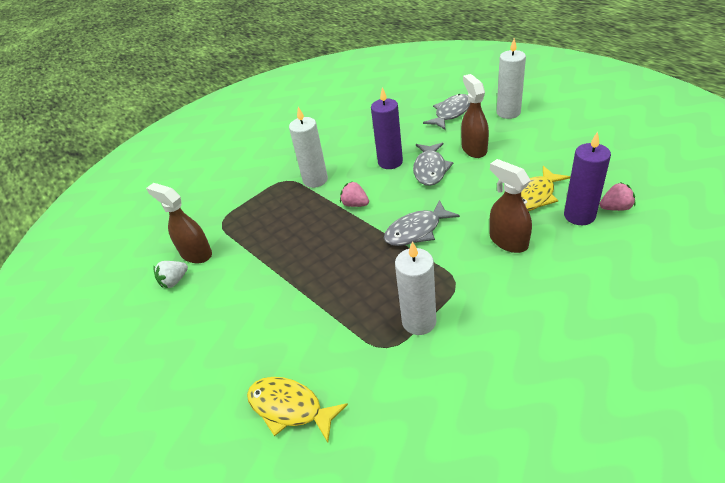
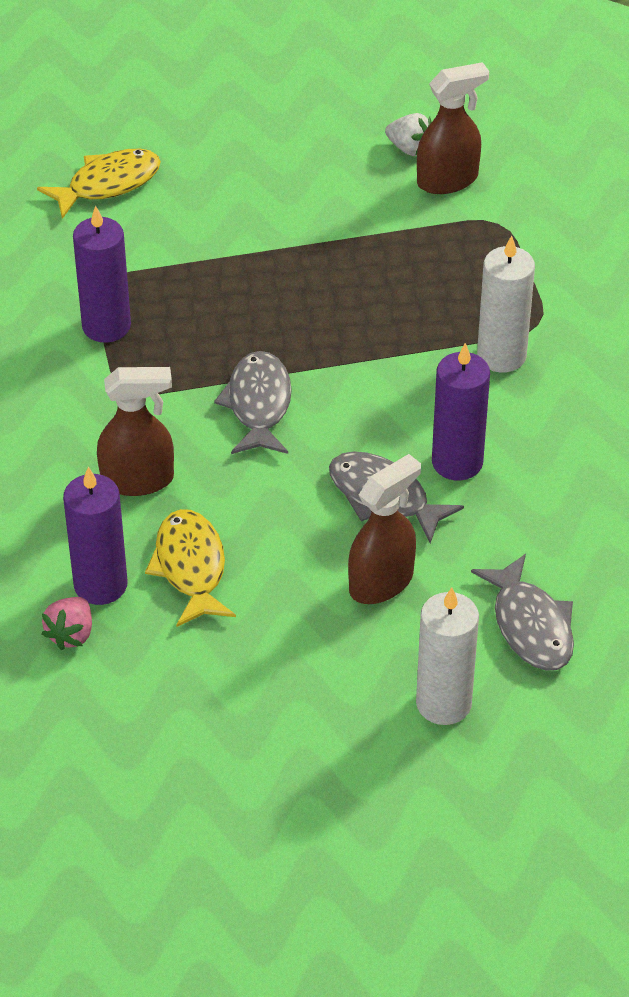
camera: 115 degrees right, 5 degrees up
(174, 281) = (409, 148): white strawberry -> white strawberry turned 135 degrees clockwise
(355, 204) = (387, 372): pink strawberry -> none
(419, 321) = (106, 326): white candle -> purple candle
(474, 149) = (381, 582): brown spray bottle -> brown spray bottle turned 60 degrees counterclockwise

